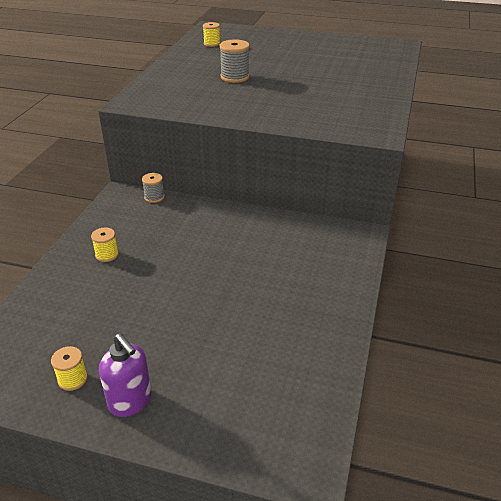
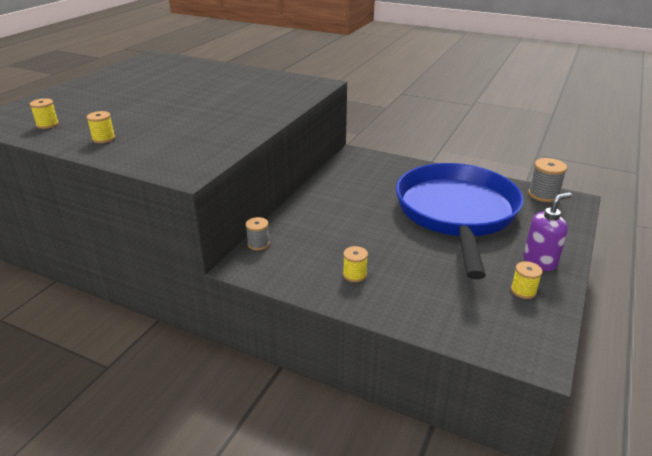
camera: 80 degrees left, 5 degrees down
(190, 65) = (103, 138): none -> yellow spool
(235, 77) = (163, 120): grey spool -> grey spool (543, 195)
(235, 326) = (456, 213): none -> blue pan

